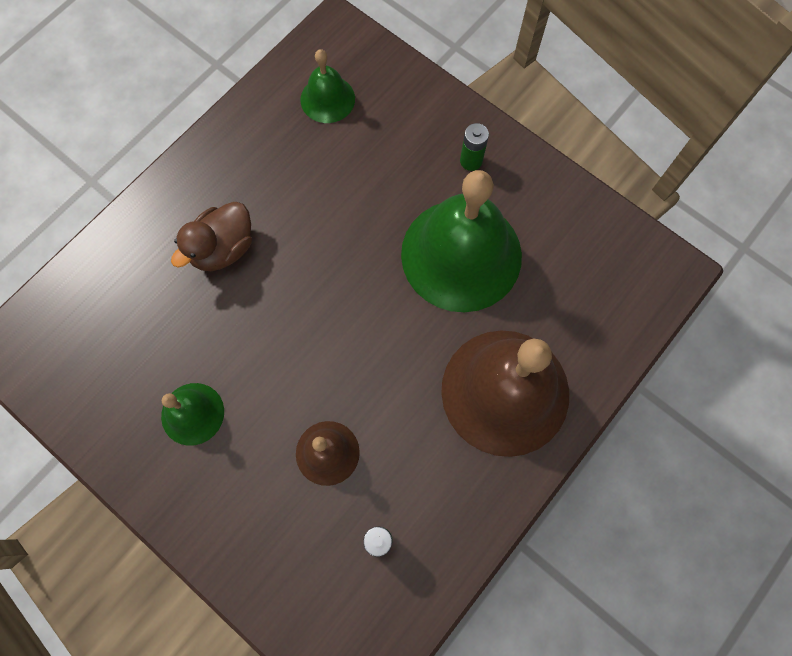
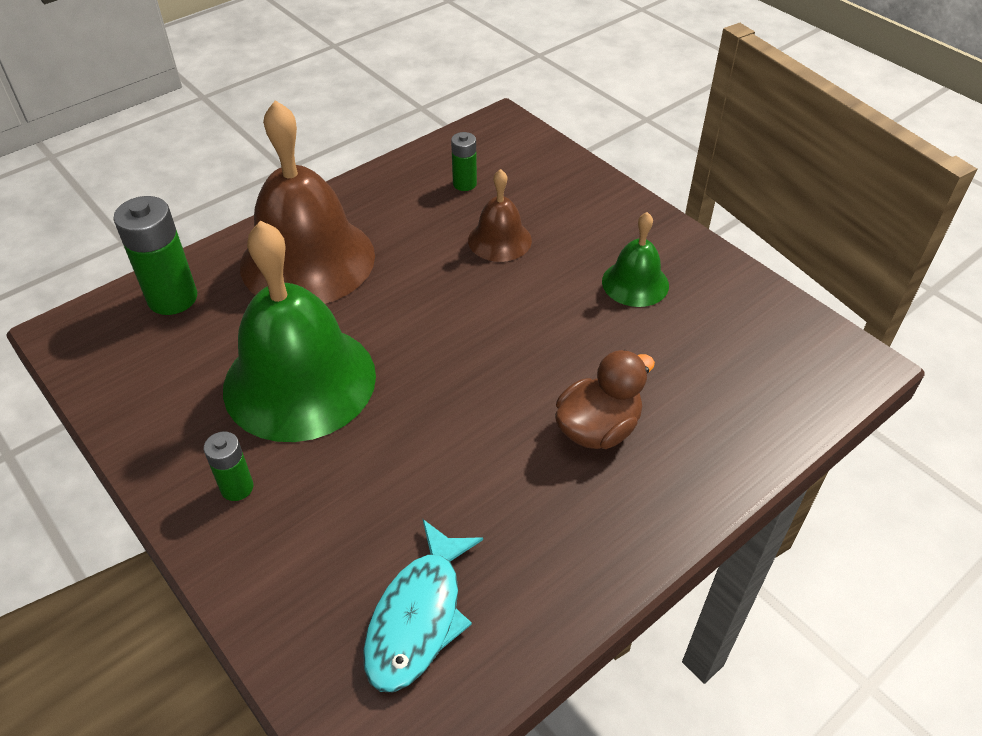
camera: 170 degrees left, 25 degrees down
(327, 99) = (418, 617): green bell -> turquoise fish
(605, 323) = (172, 298): none -> green battery

